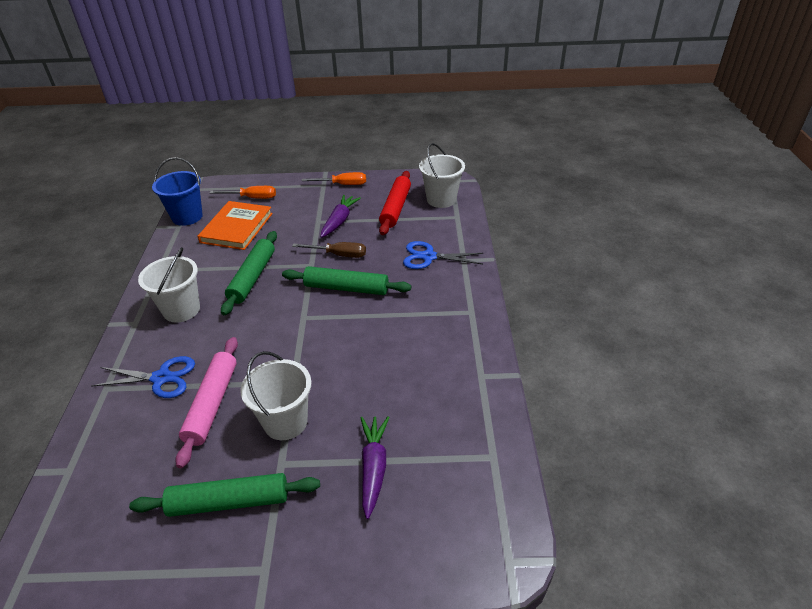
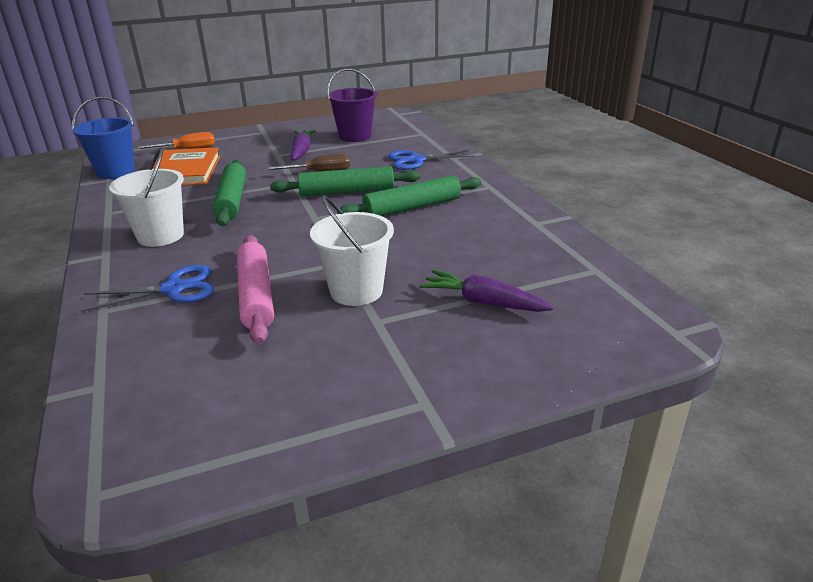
camera: 20 degrees left, 10 degrees down
(229, 502) = (338, 363): green rolling pin -> green rolling pin (412, 207)
(342, 184) = (285, 129): orange screwdriver -> none
(374, 467) = (483, 302): purple carrot -> purple carrot turned 45 degrees counterclockwise
(395, 208) = (355, 136): red rolling pin -> purple bucket
(441, 199) = (397, 126): white bucket -> none

